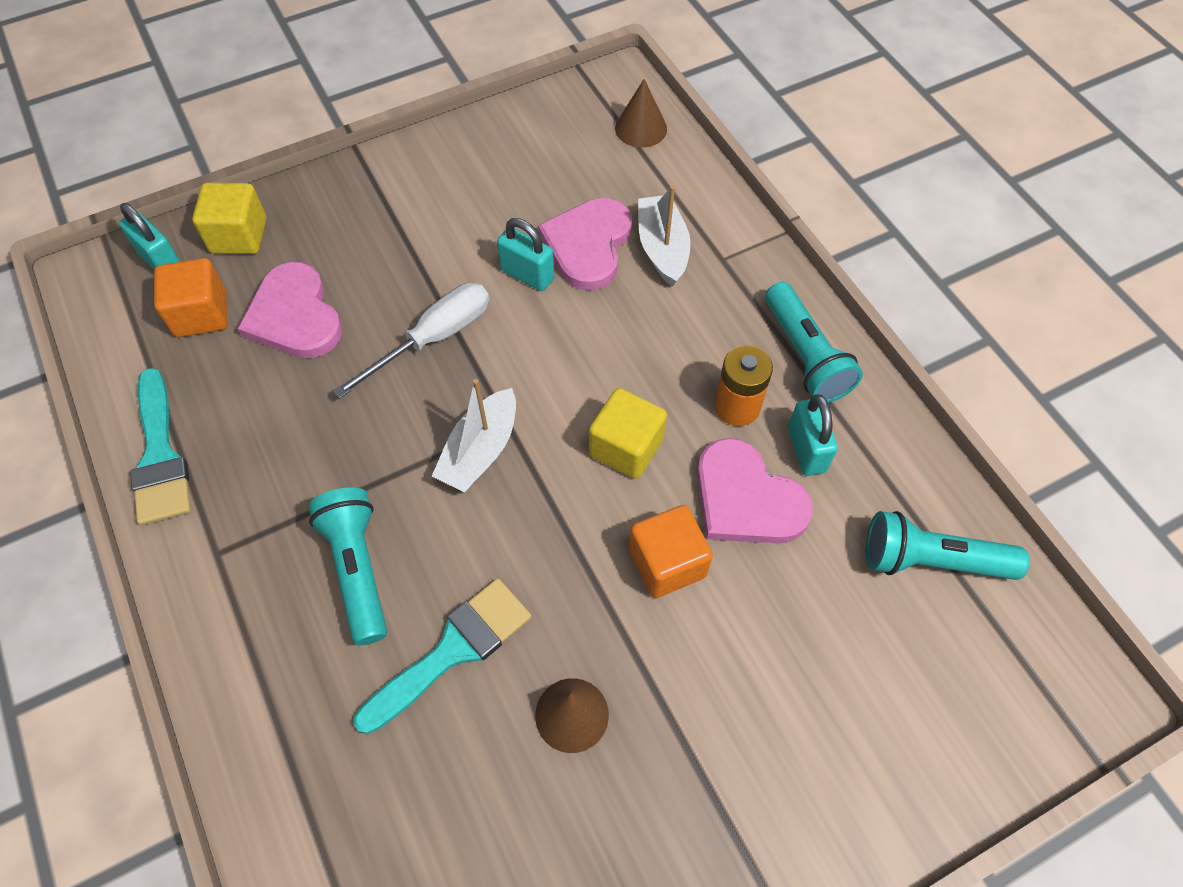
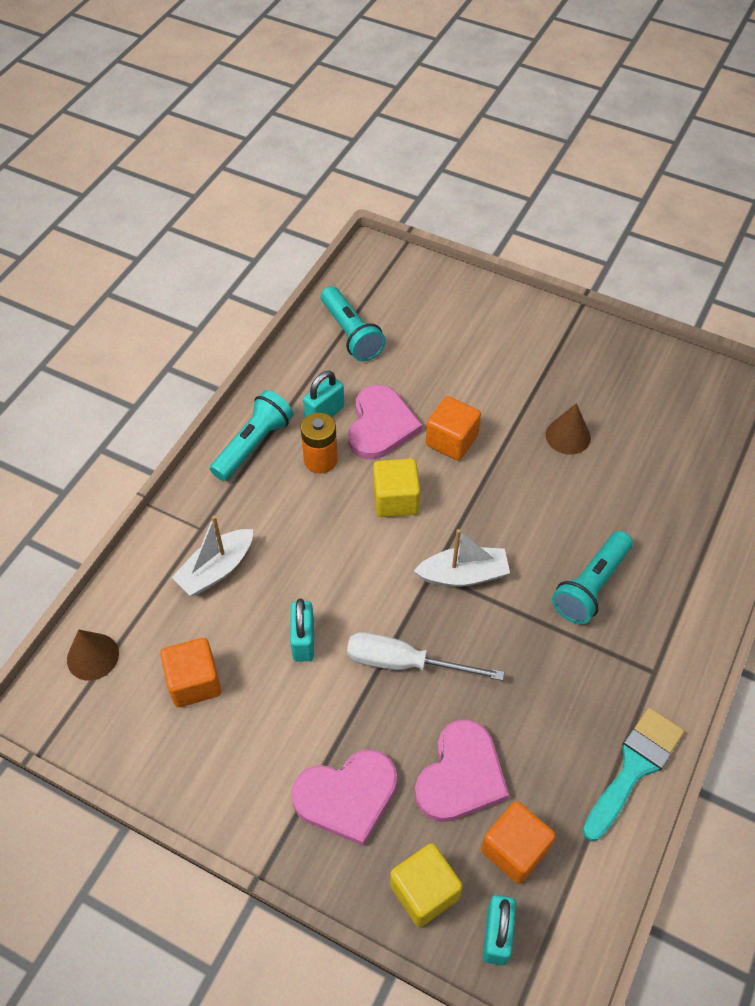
camera: 125 degrees left, 5 degrees down
(453, 650) = (587, 507): turquoise brush -> none
(556, 181) = (194, 682): none -> orange cube
(588, 245) = (247, 618): pink heart -> pink heart (347, 796)

